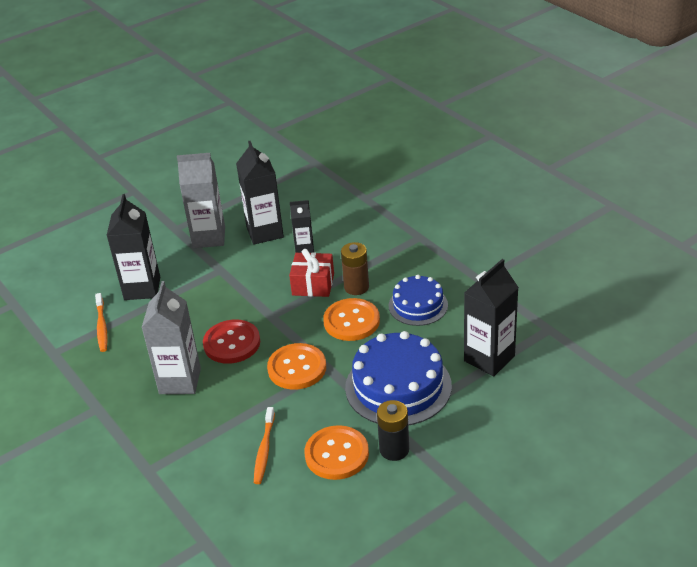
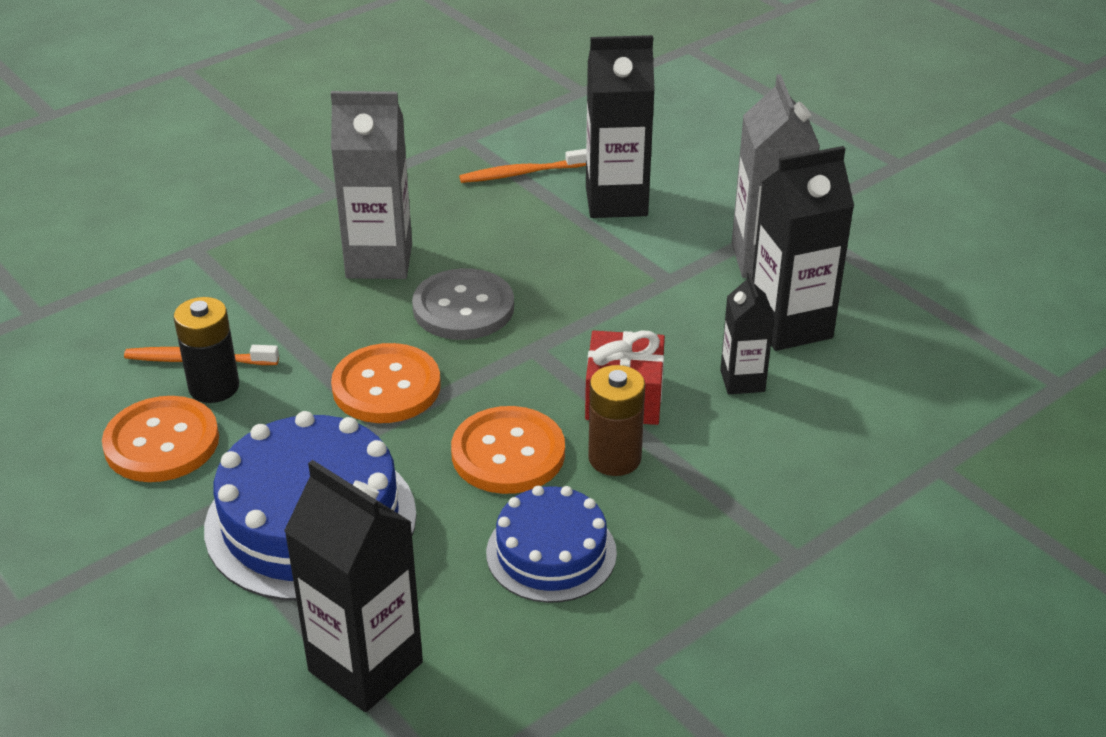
camera: 85 degrees right, 0 degrees up
(232, 343) = (463, 308): red button -> grey button
(394, 449) = (149, 515): black battery -> black battery (214, 387)

